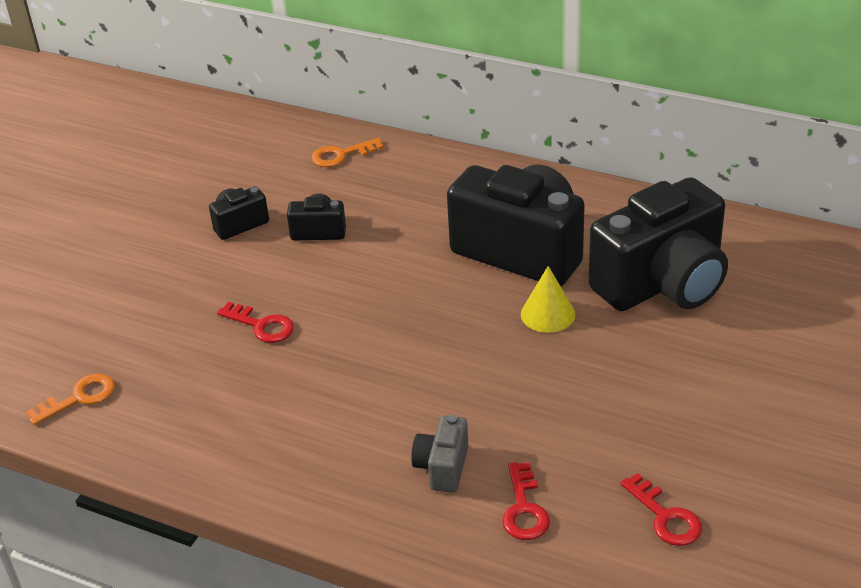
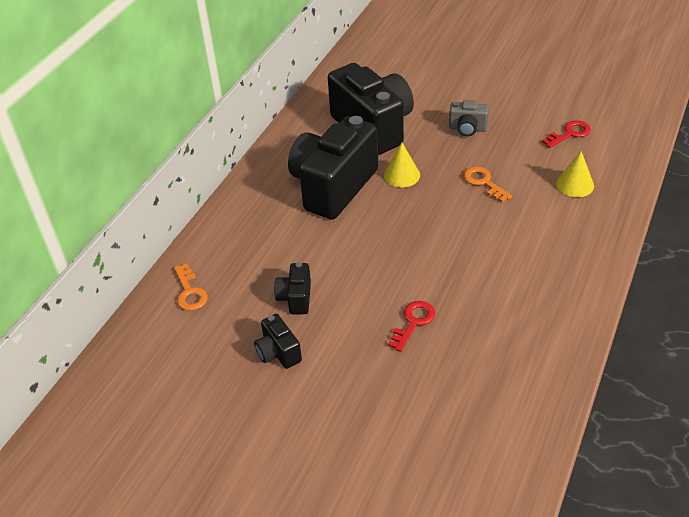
camera: 90 degrees left, 5 degrees up
(79, 398) = (505, 433): orange key -> orange key (484, 183)
(442, 467) = (547, 219): grey camera -> grey camera (467, 129)
(524, 508) = (575, 184): red key -> yellow cone

